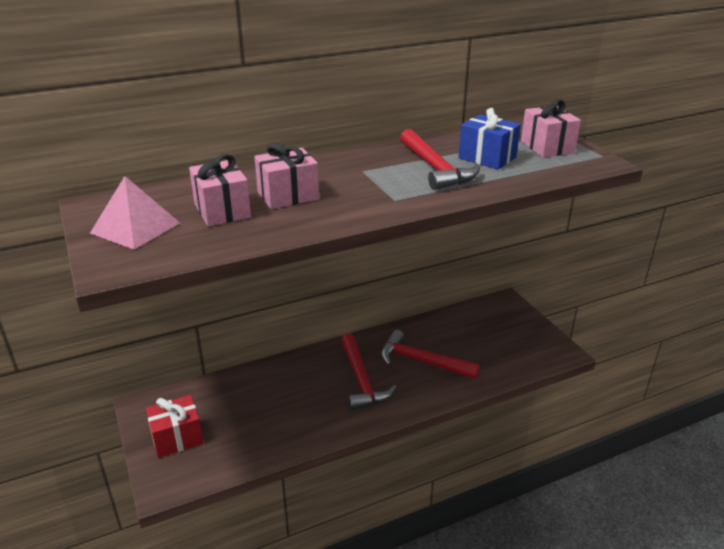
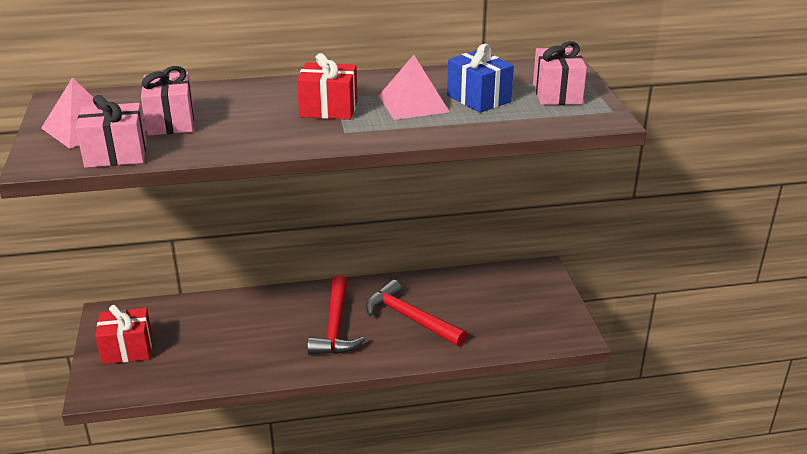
camera: 15 degrees right, 0 degrees up
(288, 196) = (243, 114): pink gift -> pink gift (116, 154)
(364, 181) = (328, 109): none -> red gift
(435, 168) = (413, 104): red hammer -> pink pyramid

